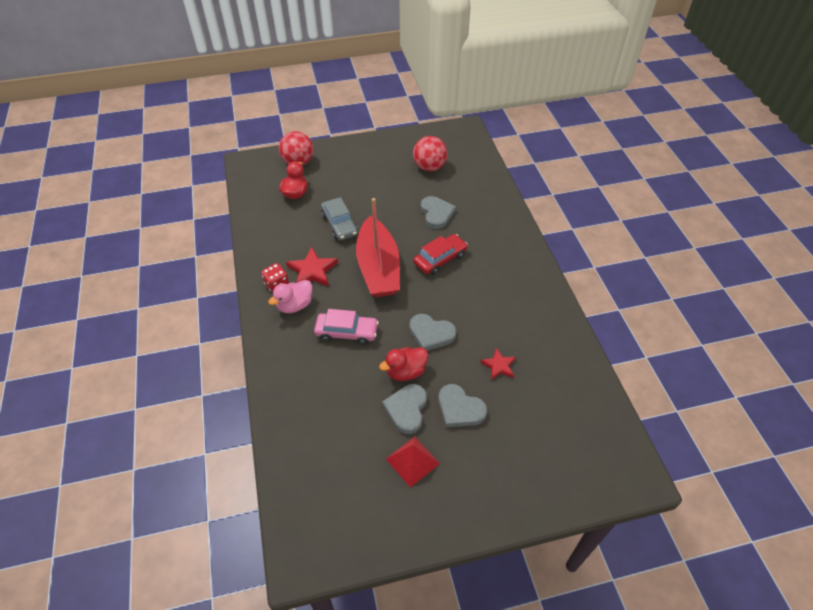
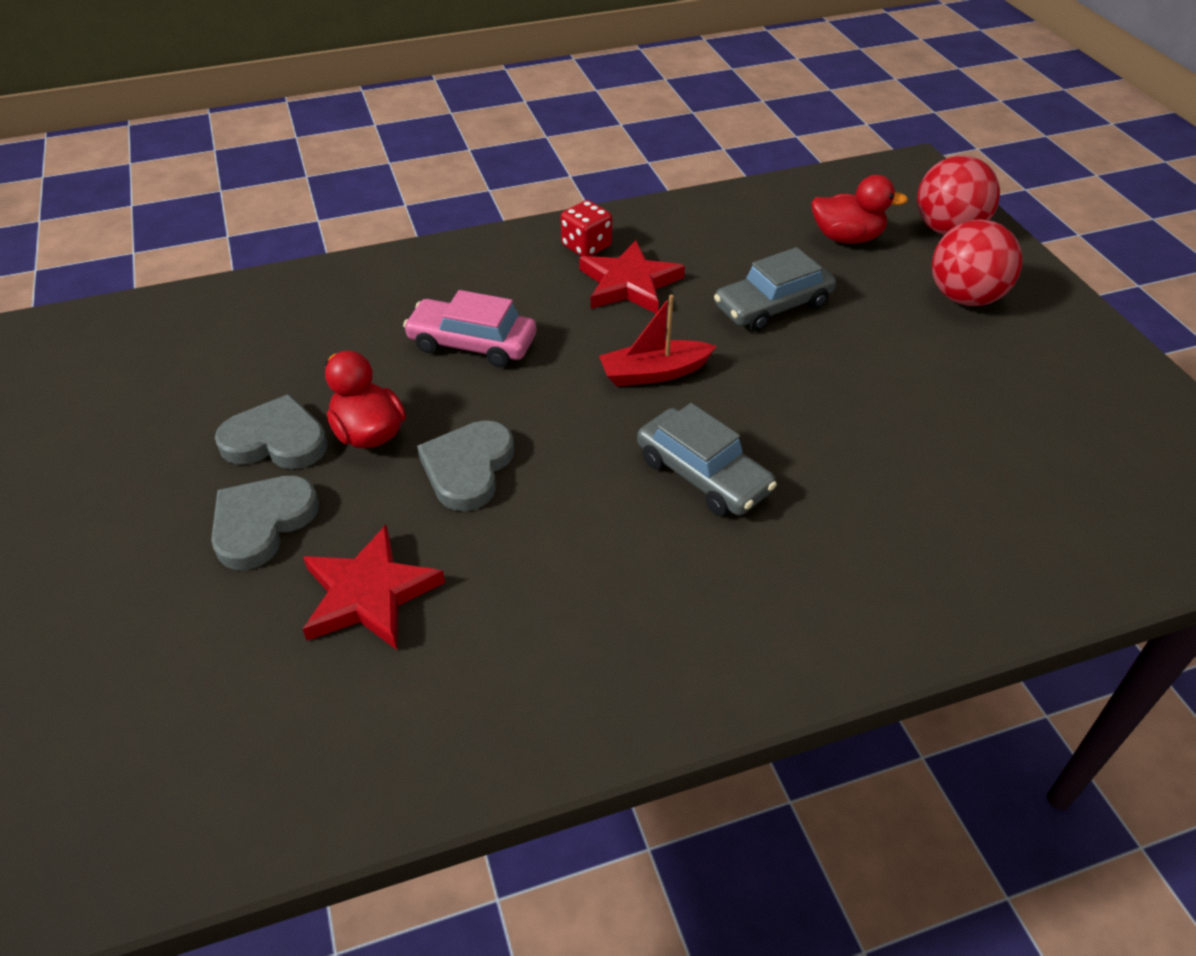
camera: 85 degrees right, 5 degrees down
(295, 305) = (537, 273): pink duck -> none
(346, 332) = (472, 343): pink car -> pink car turned 105 degrees clockwise
(378, 268) = (654, 373): red boat -> red boat, size x0.50
(412, 461) = (158, 455): red pyramid -> none
(429, 167) = (1047, 439): red ball -> red ball (965, 297)
(436, 214) = (865, 461): grey heart -> none
(440, 259) = (703, 474): red car -> grey car
(499, 366) = (369, 594): red star -> red star, size x1.59

